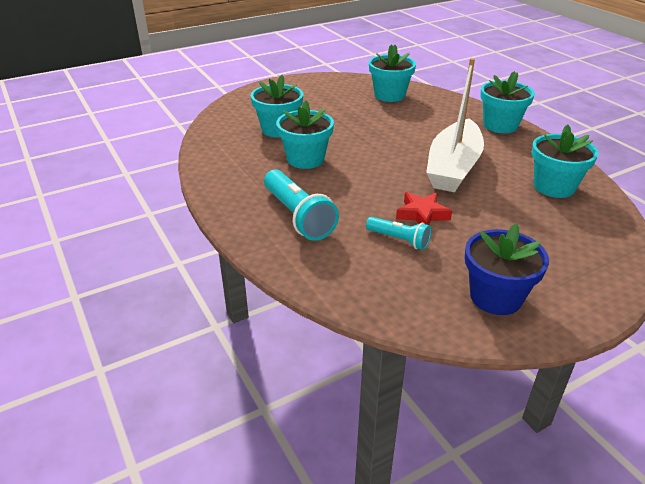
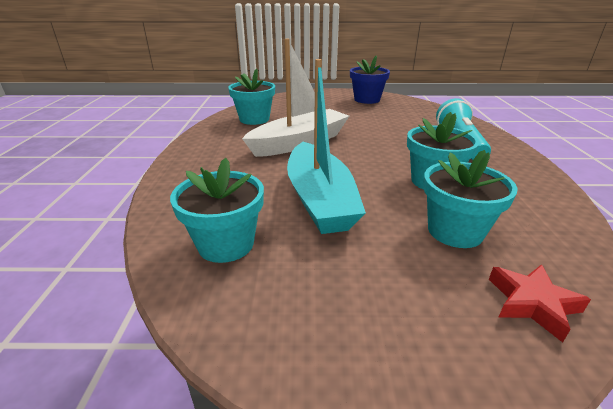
camera: 150 degrees left, 5 degrees down
(371, 125) = (319, 199): none -> turquoise boat
(399, 240) = (393, 121): turquoise flashlight -> none
(422, 214) = (364, 126): red star -> red star (532, 303)
(500, 125) = (190, 161): turquoise flower pot -> none

